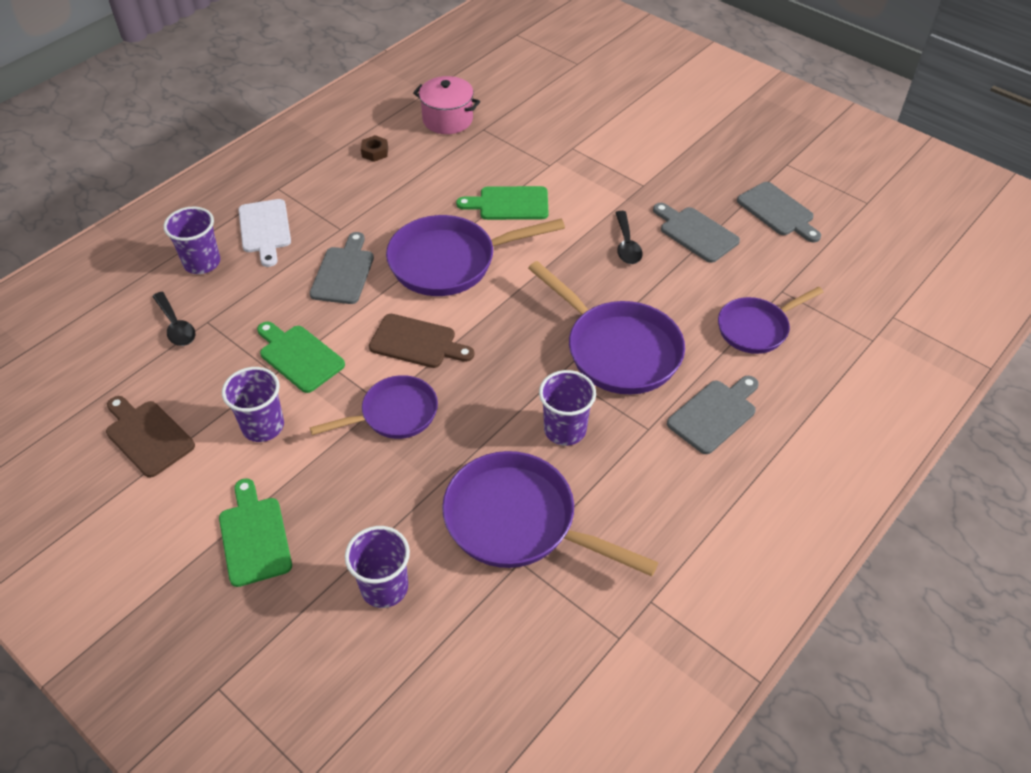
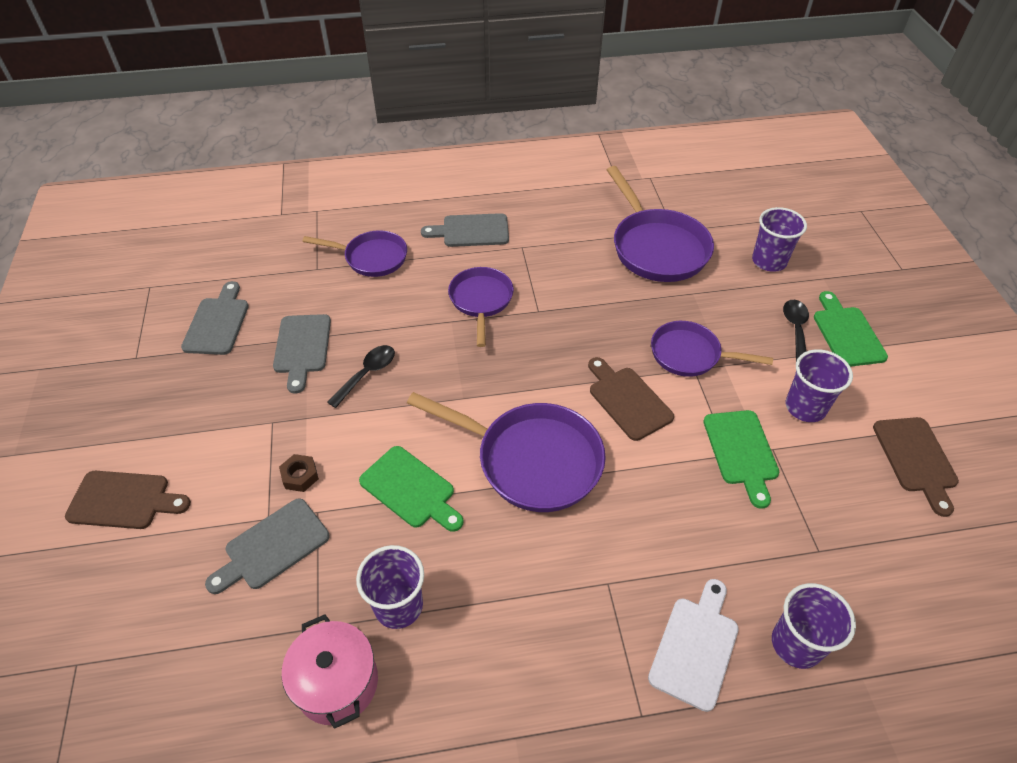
camera: 140 degrees left, 0 degrees up
(176, 326) = (856, 567): black spoon -> black spoon (795, 329)
(254, 536) = (846, 333): green cutting board -> green cutting board turned 150 degrees clockwise
(343, 272) = (643, 518): grey cutting board -> grey cutting board (272, 547)
(375, 152) = (475, 690): brown nut -> brown nut (300, 476)
(565, 430) = (576, 276): purple cup -> purple cup (398, 606)
(618, 350) = (481, 301): purple pan -> purple pan, size x0.63
(660, 112) = (124, 500): none -> brown cutting board

